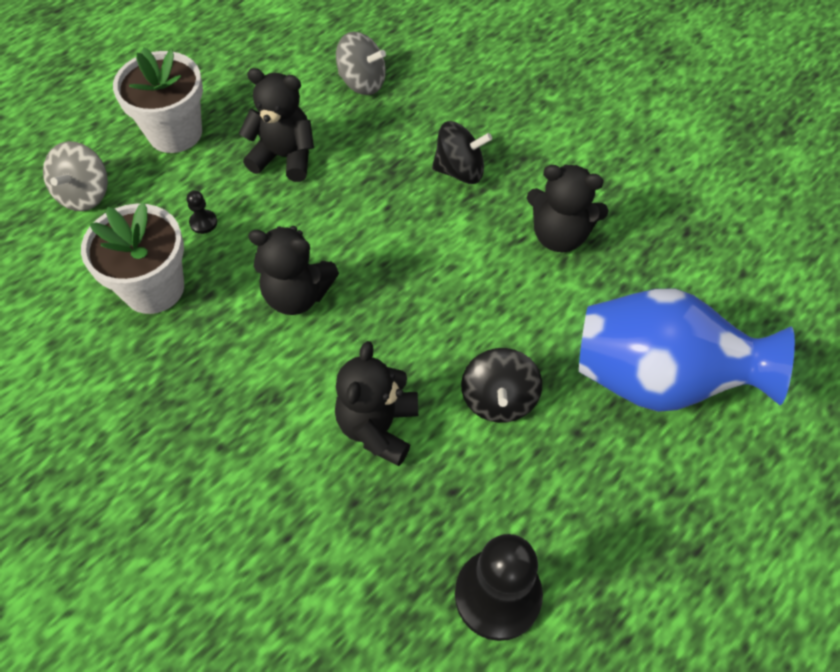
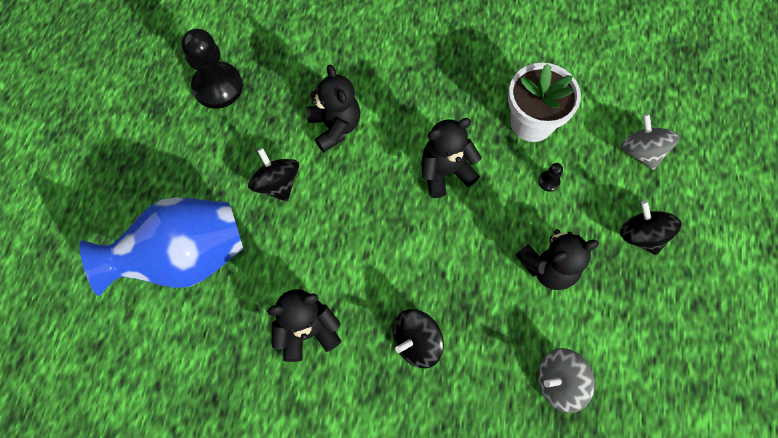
camera: 145 degrees right, 10 degrees up
(175, 133) = (641, 235): white flower pot -> black spinning top

